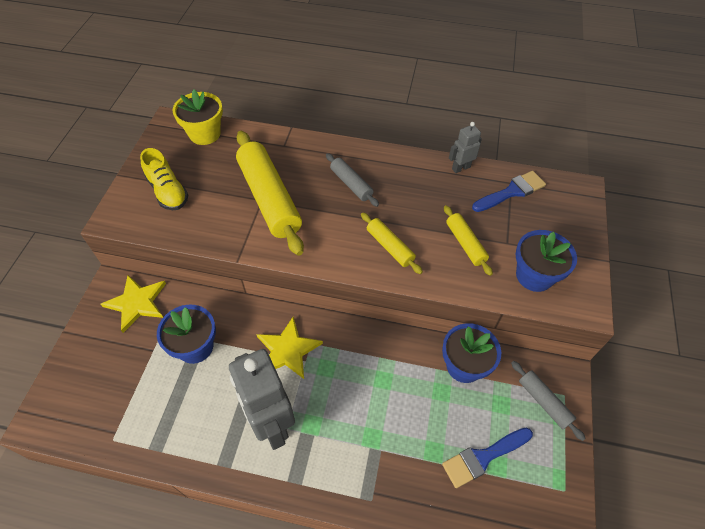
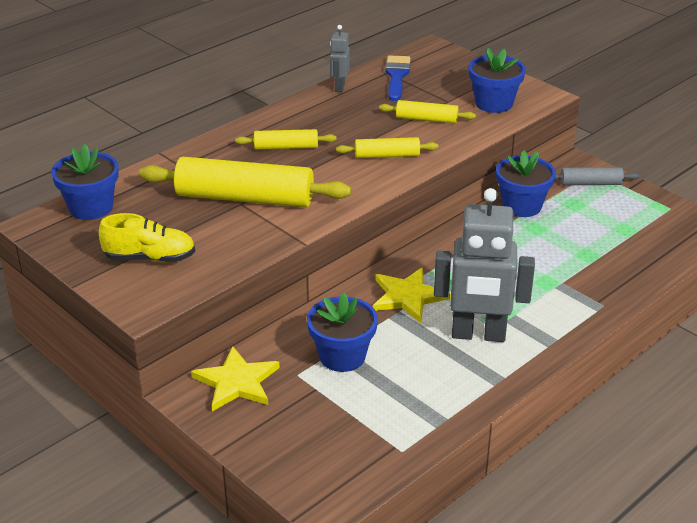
camera: 55 degrees left, 20 degrees down
(205, 134) = (91, 208): yellow flower pot -> blue flower pot
(351, 184) = (286, 147): grey rolling pin -> yellow rolling pin
(483, 457) = (613, 233): blue brush -> none

